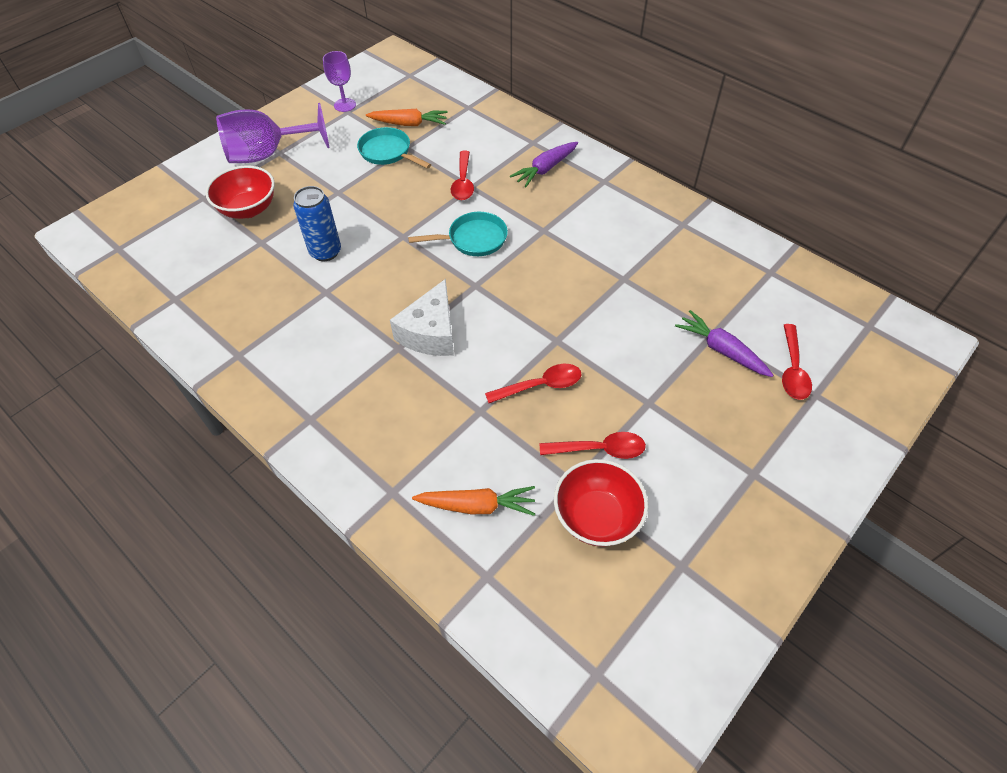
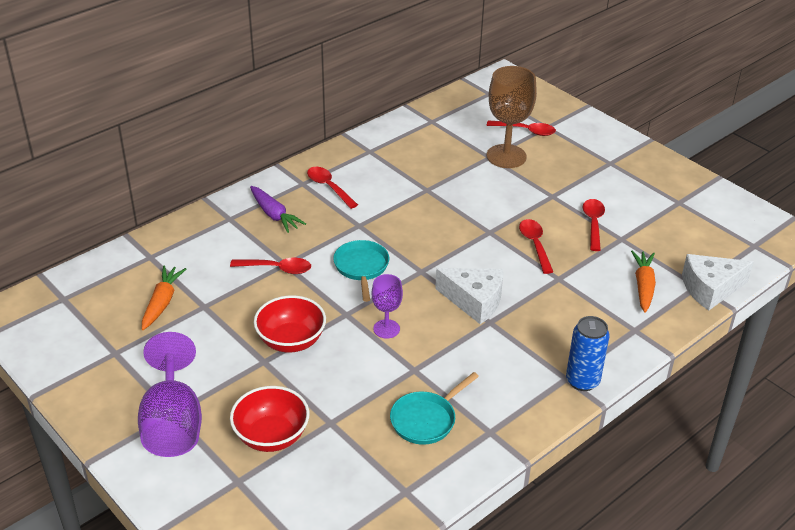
camera: 85 degrees left, 15 degrees down
(325, 252) = (357, 370): blue can -> blue can (582, 381)
(345, 105) = (100, 355): purple goblet -> purple goblet (386, 329)
(388, 152) = (208, 320): turquoise pan -> turquoise pan (426, 420)
(481, 593) = (710, 289): none -> white cheese
(596, 516) = (647, 232): red bowl -> red bowl (291, 341)
(603, 200) = (329, 187): none -> red spoon
(721, 350) = (506, 156): purple carrot -> brown goblet

